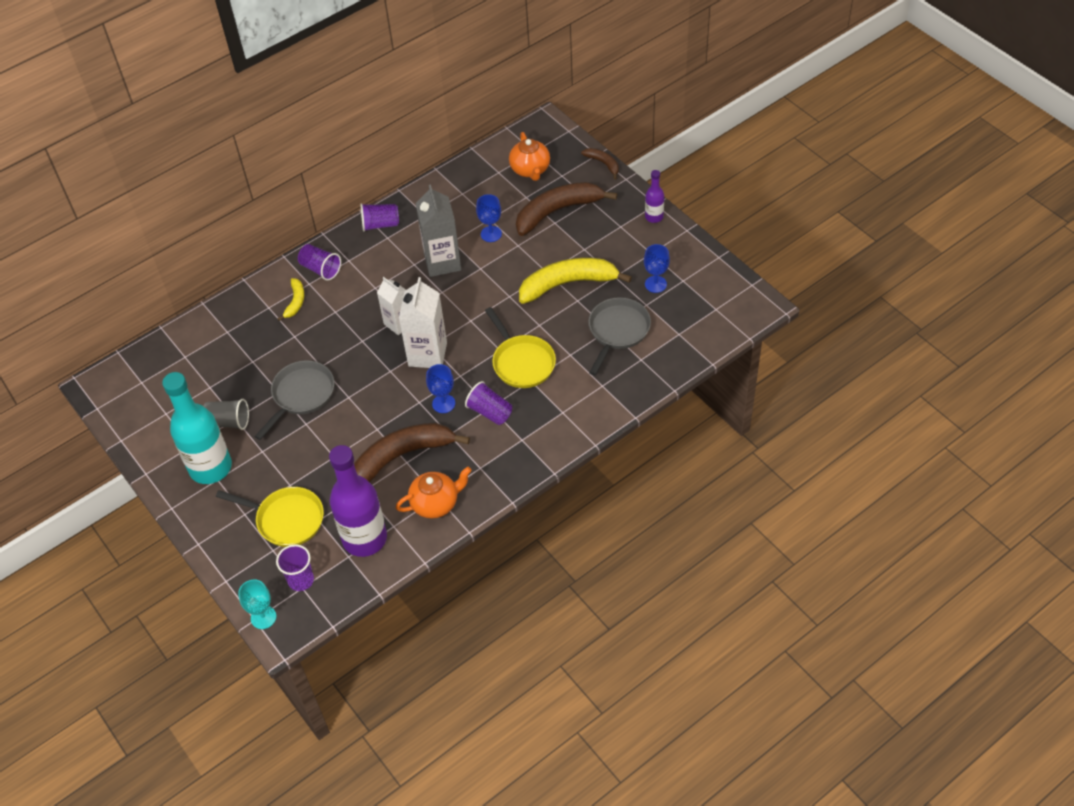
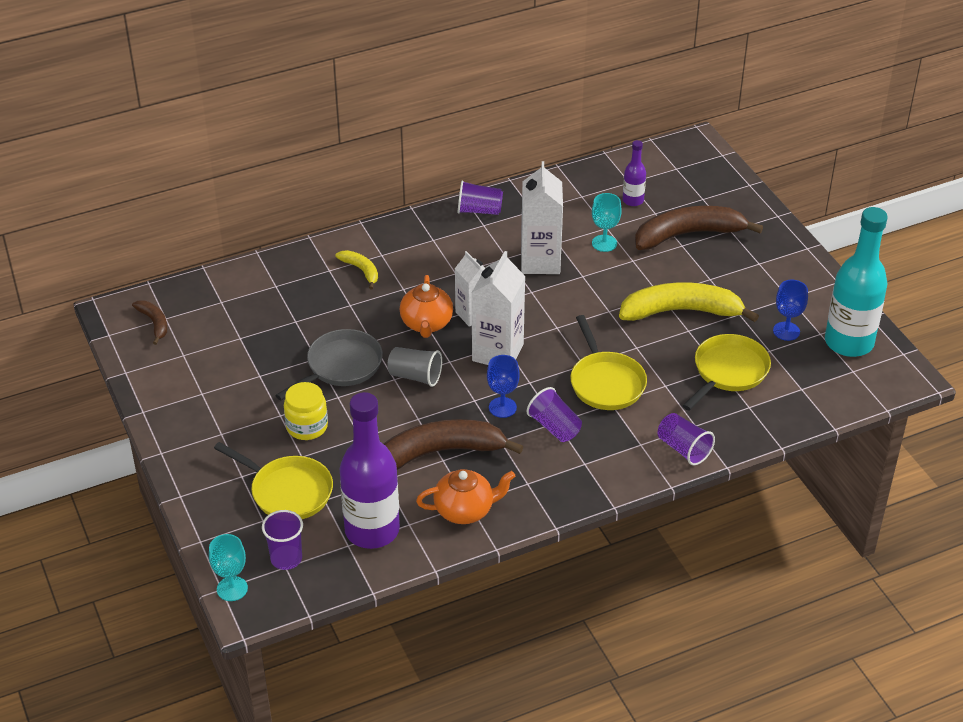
camera: 10 degrees right, 10 degrees down
(210, 467) = (217, 420): turquoise bottle -> turquoise bottle (849, 342)
(228, 422) = (250, 377): grey cup -> grey cup (415, 376)
(287, 457) = (307, 427): none -> yellow jar
(295, 302) = (361, 270): yellow banana -> yellow banana turned 60 degrees counterclockwise
(321, 269) = (399, 243): purple cup -> purple cup (683, 449)
(442, 262) = (540, 261): grey carton -> white carton
(491, 234) = (604, 243): blue goblet -> turquoise goblet
(530, 170) = (667, 186): orange teapot -> orange teapot (426, 324)
(603, 163) = (754, 195): brown banana -> brown banana (154, 323)
(617, 331) = (728, 372): grey pan -> yellow pan
(654, 217) = (801, 261): purple bottle -> purple bottle (633, 200)

